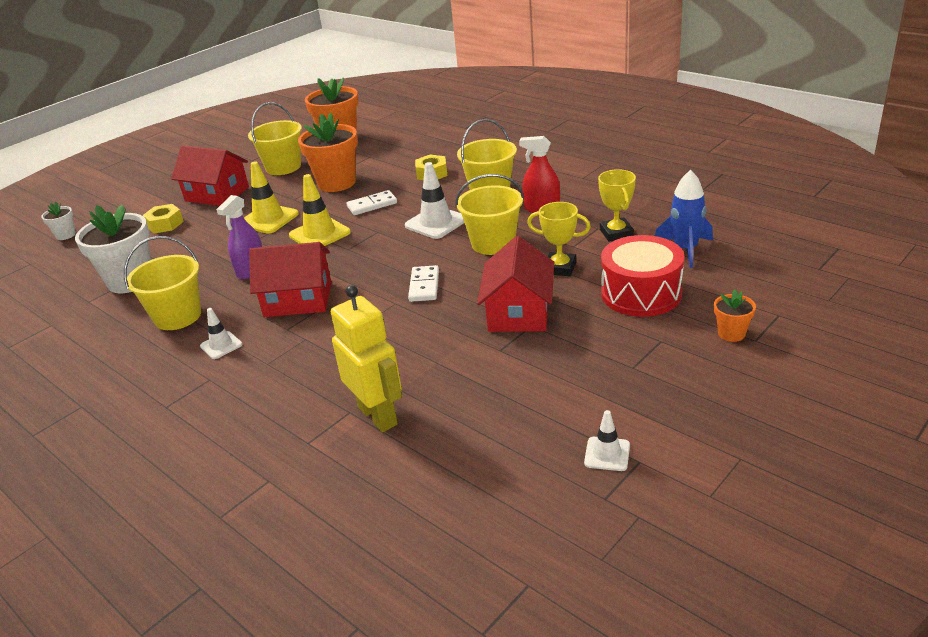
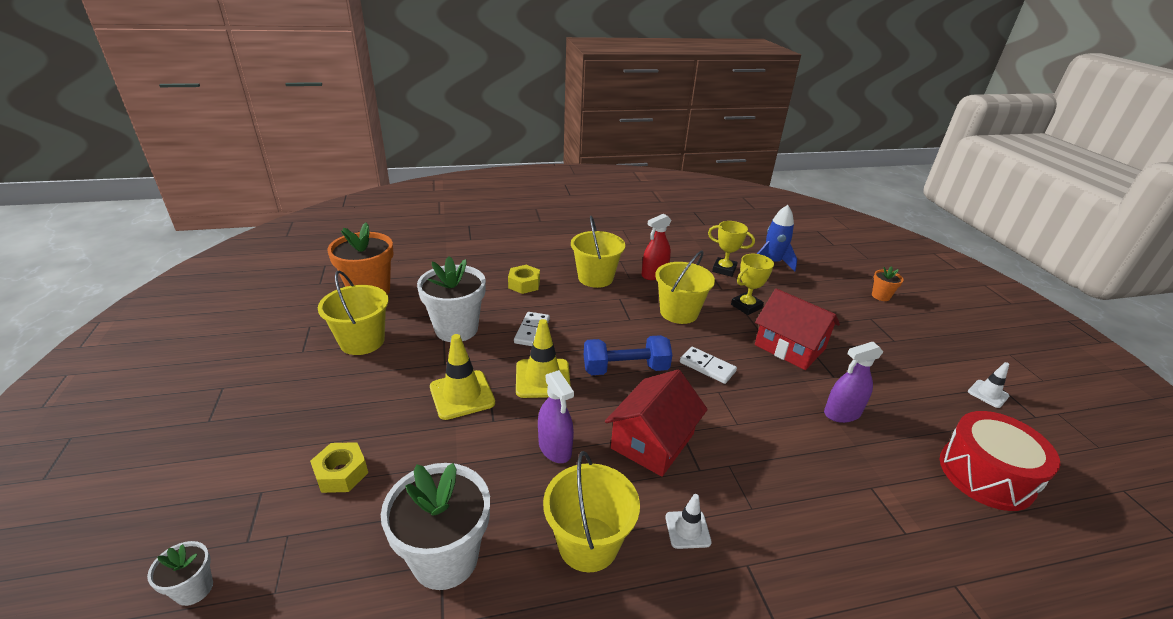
camera: 60 degrees left, 0 degrees up
(217, 194) = (338, 405): red house -> none
(336, 183) = (456, 329): orange flower pot -> white flower pot
(373, 256) = (625, 369): none -> blue dumbbell
(378, 416) = (887, 473): yellow robot -> none
(436, 223) = (612, 318): white traffic cone -> none
(442, 370) = (842, 413): none -> purple spray bottle
(641, 293) = (809, 298): red drum -> red drum (985, 474)

